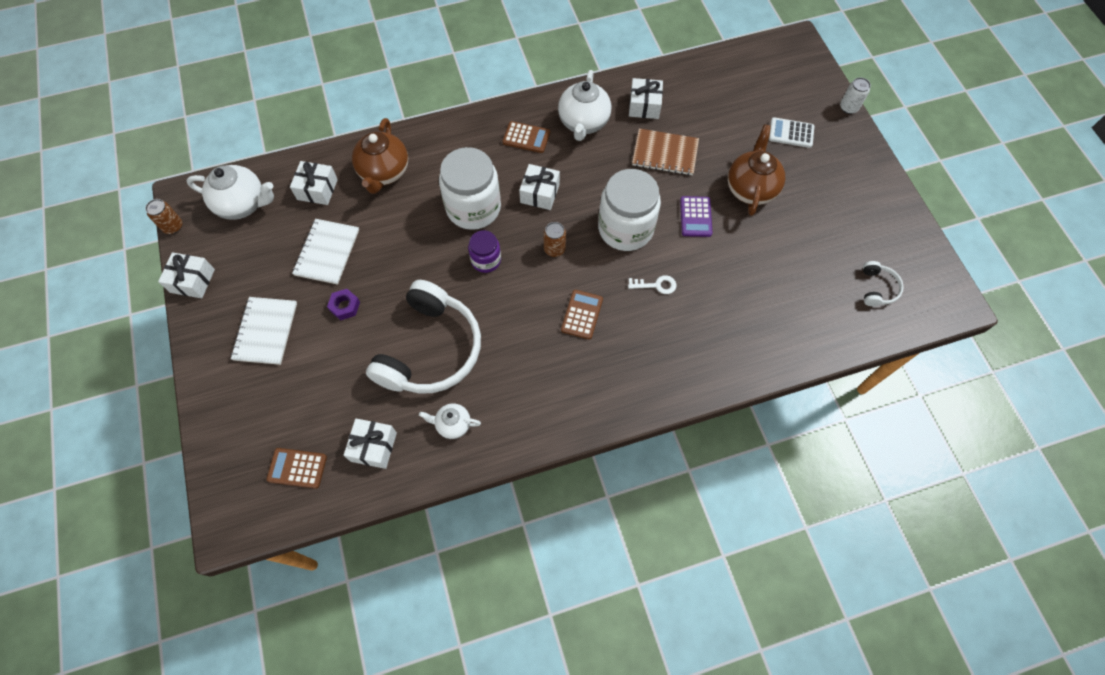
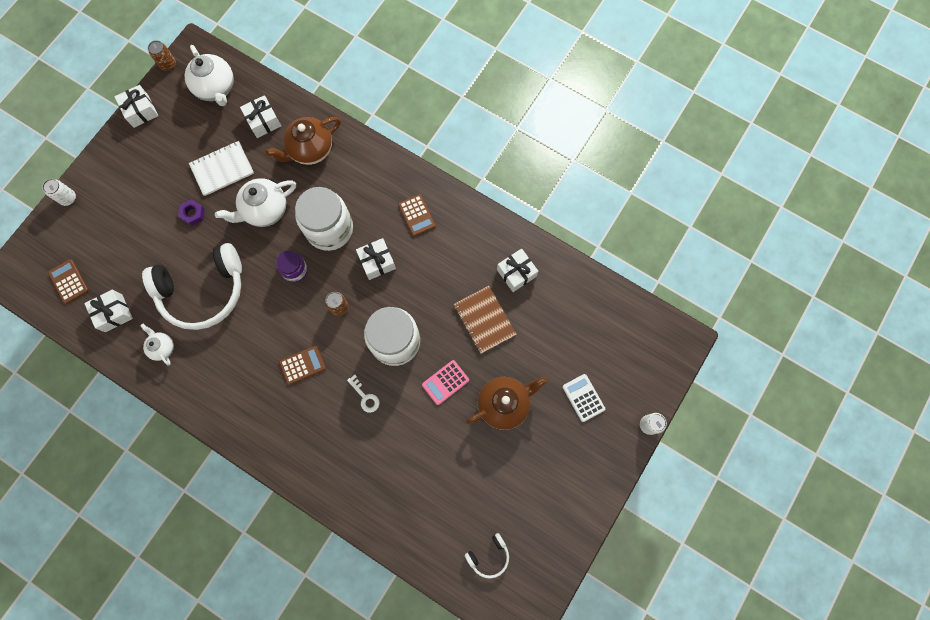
camera: 50 degrees right, 10 degrees up
(208, 408) = (68, 198): none -> white can
(265, 331) = (140, 184): white notebook -> none
(583, 123) = (463, 243): white teapot -> white teapot (265, 210)
(695, 217) = (445, 382): purple calculator -> pink calculator

